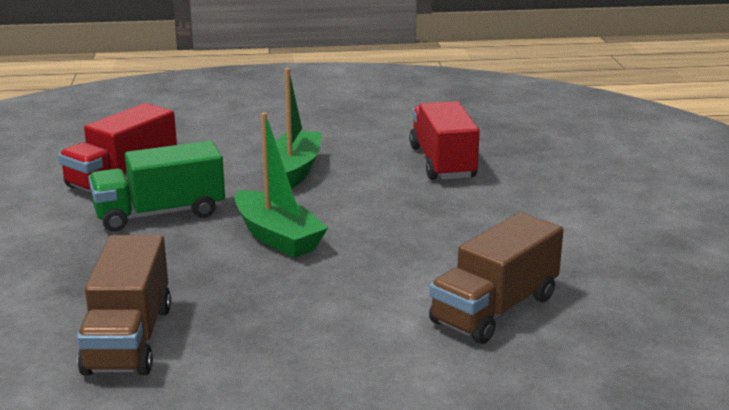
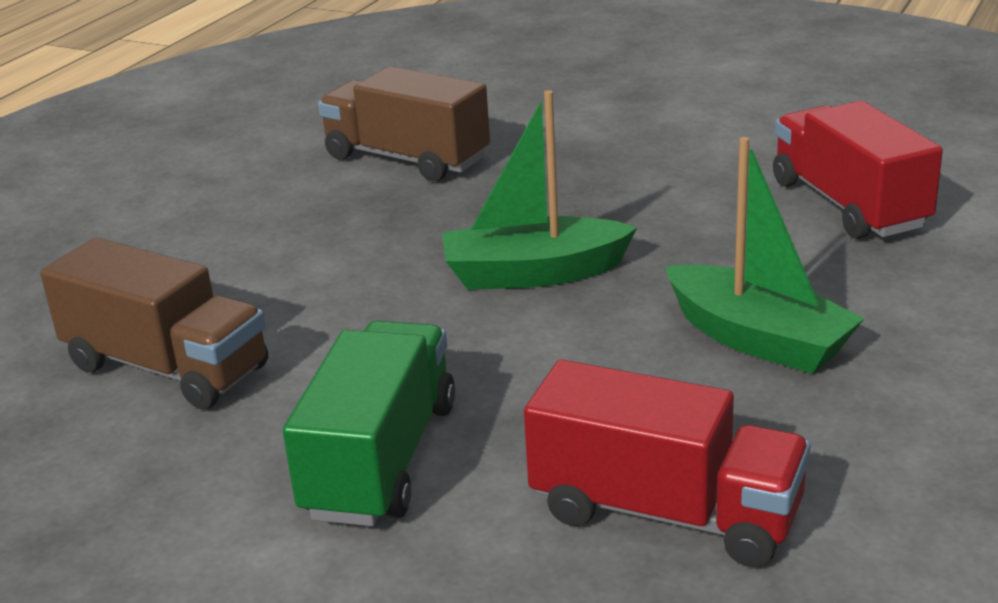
camera: 125 degrees right, 5 degrees up
(160, 214) = (690, 212): green truck -> green truck (381, 459)
(494, 310) = (167, 367): brown truck -> brown truck turned 135 degrees clockwise

